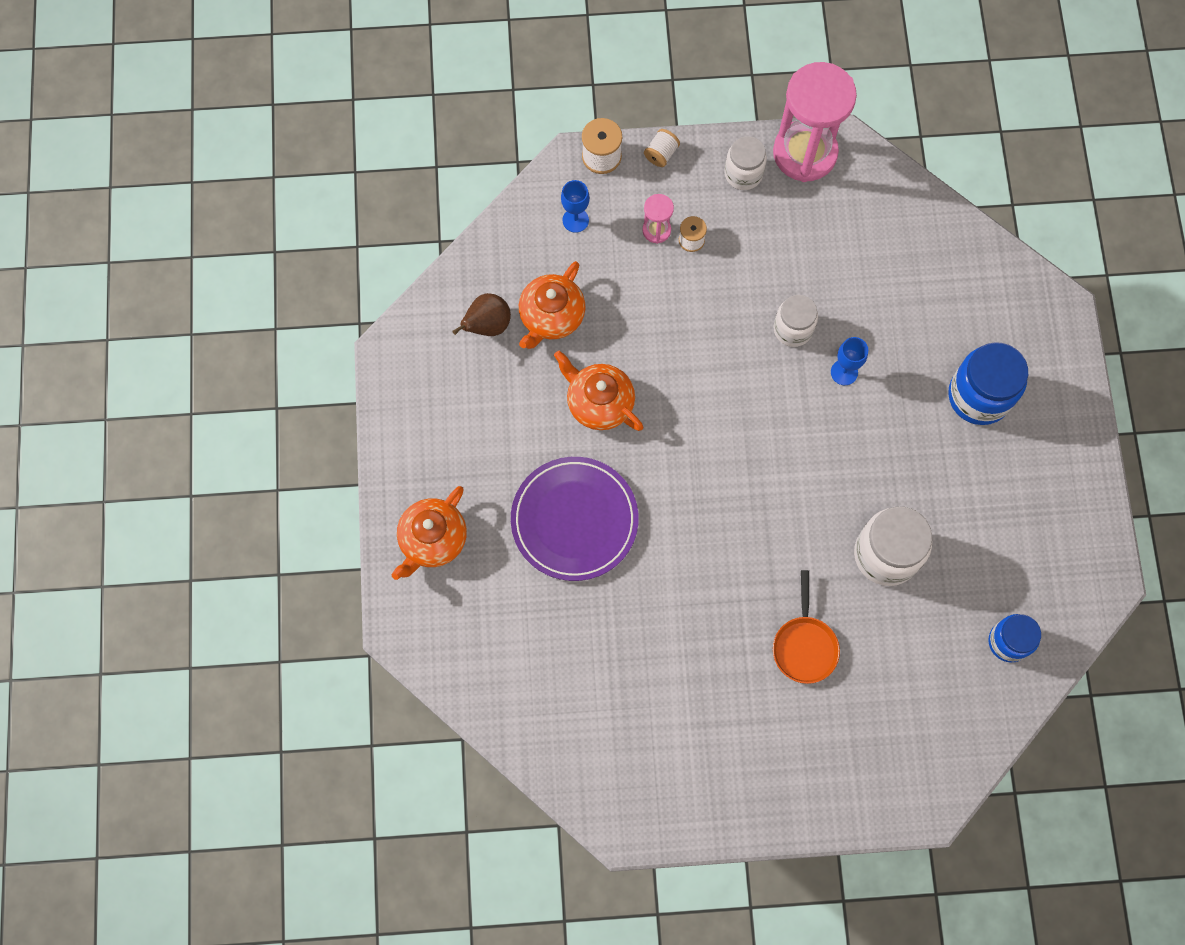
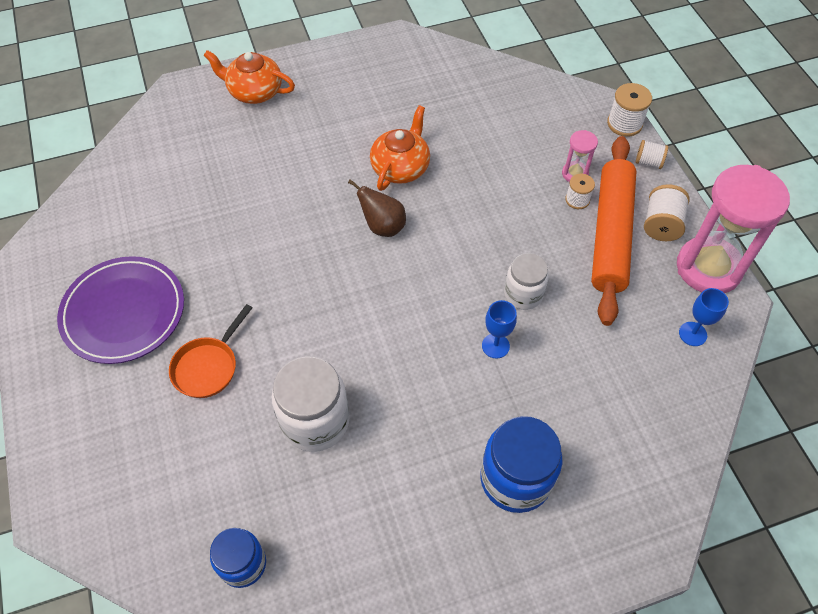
camera: 75 degrees right, 15 degrees down
(487, 325) = (442, 85): brown pear -> brown pear (382, 226)
(551, 316) = (465, 122): orange teapot -> none
(574, 520) = (291, 173): purple plate -> purple plate (123, 312)
(575, 220) = (558, 119): blue goblet -> blue goblet (692, 334)
(743, 174) = (661, 224): white jar -> white spool
(743, 224) = (611, 235): none -> orange rolling pin
(804, 645) = (208, 366): orange pan -> orange pan turned 45 degrees counterclockwise

